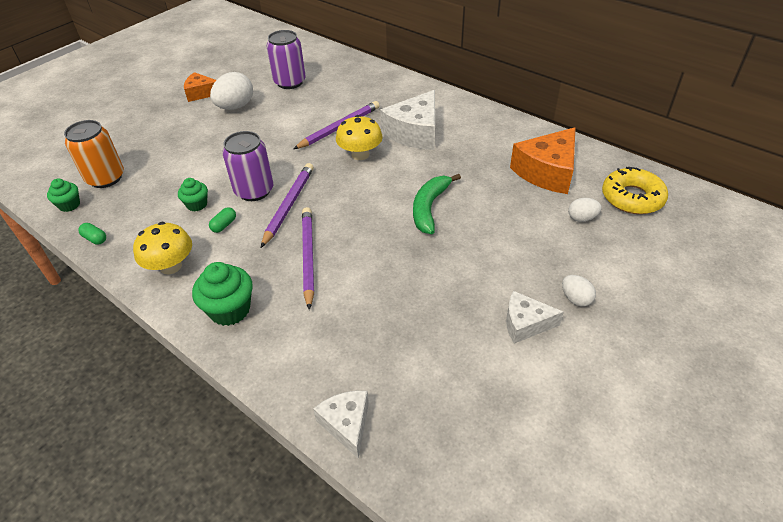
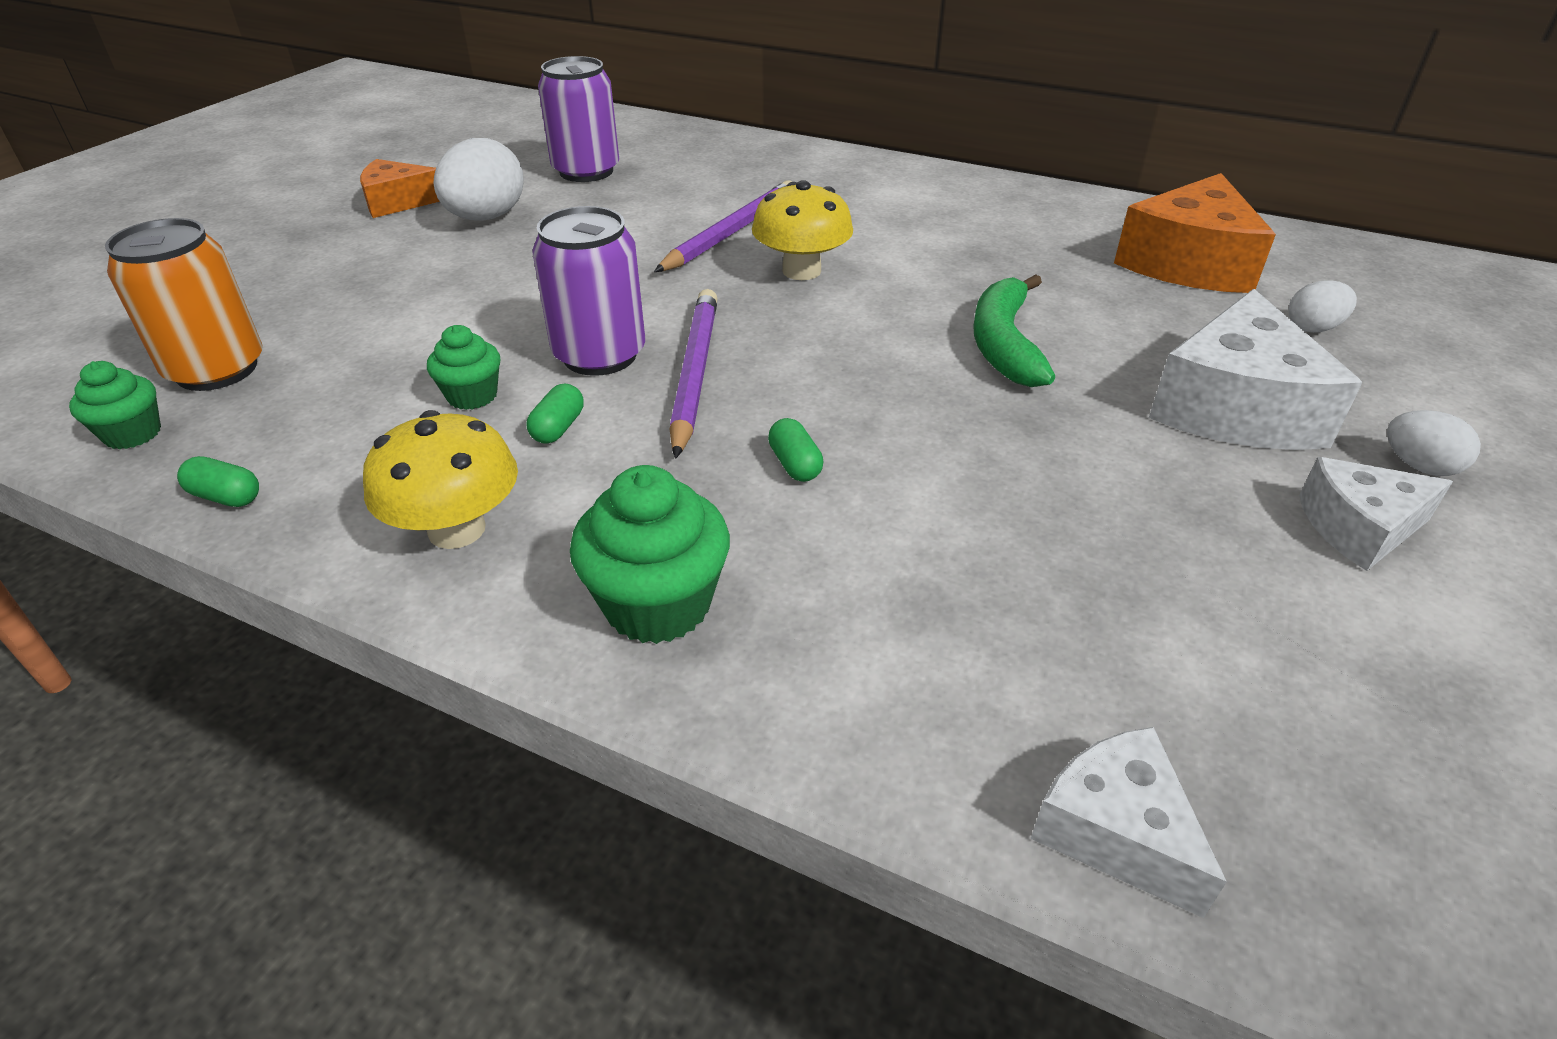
camera: 15 degrees left, 5 degrees down
(308, 257) = (795, 464): purple pencil -> green capsule
(415, 132) = (891, 227): white cheese -> white cheese (1235, 407)
(632, 198) = (1374, 286): yellow donut -> none

